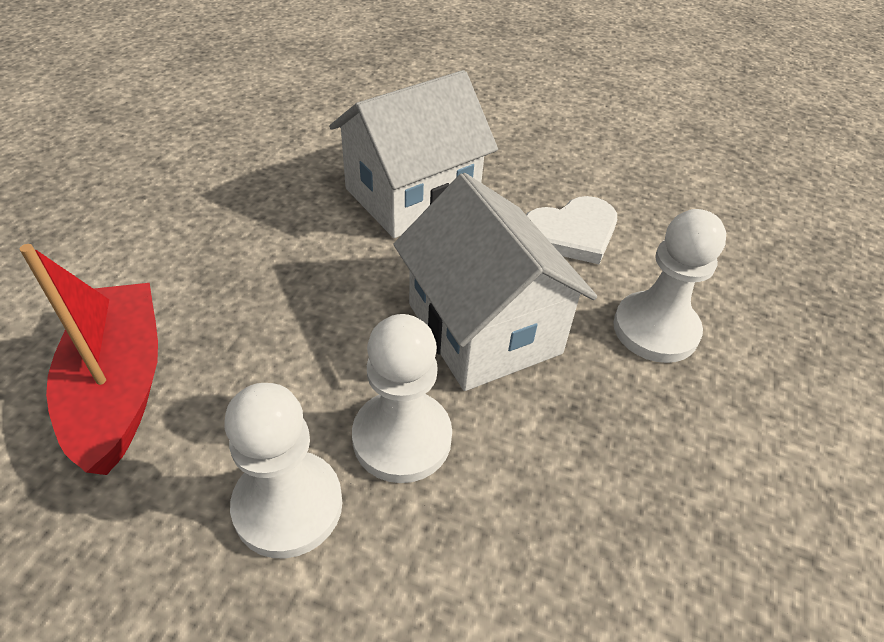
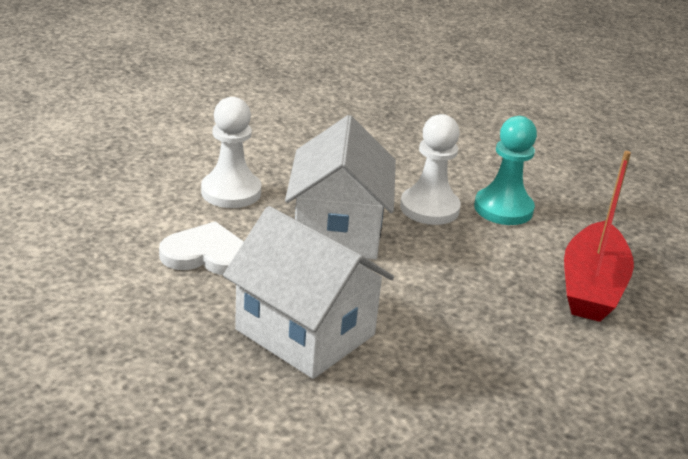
camera: 150 degrees left, 15 degrees down
(288, 505) = (503, 209): white pawn -> turquoise pawn
(412, 196) = (305, 332): white house -> white house turned 45 degrees clockwise

